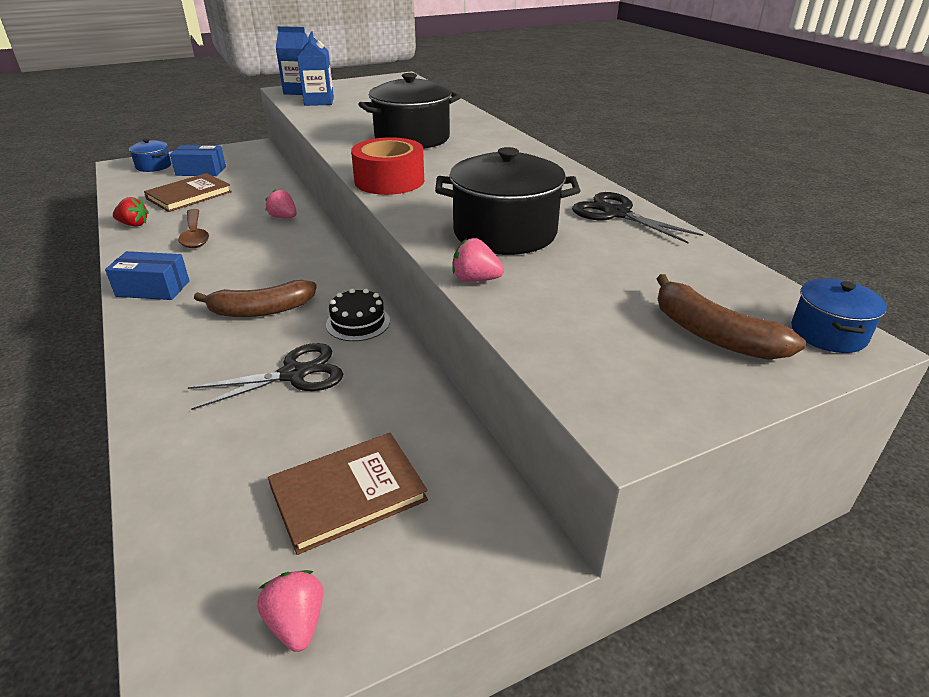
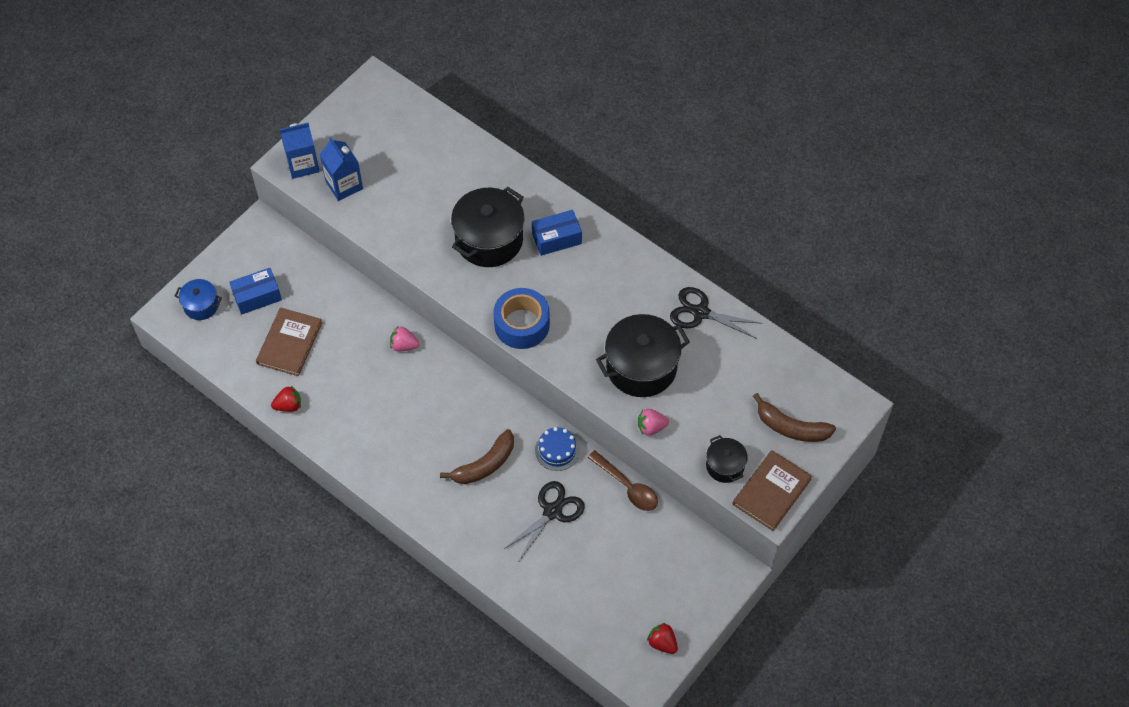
camera: 25 degrees left, 25 degrees up
(153, 289) = (388, 474): blue box -> blue box (556, 239)
(195, 235) = (354, 399): brown spoon -> brown spoon (627, 486)
(297, 623) = (662, 643): pink strawberry -> red strawberry
(348, 493) = (640, 576): brown book -> brown book (771, 491)
(358, 322) = (557, 450): black cake -> blue cake
(389, 181) = (522, 324): red tape -> blue tape
(567, 345) = (725, 466): none -> black pot
(828, 333) = (845, 403): blue pot -> none

